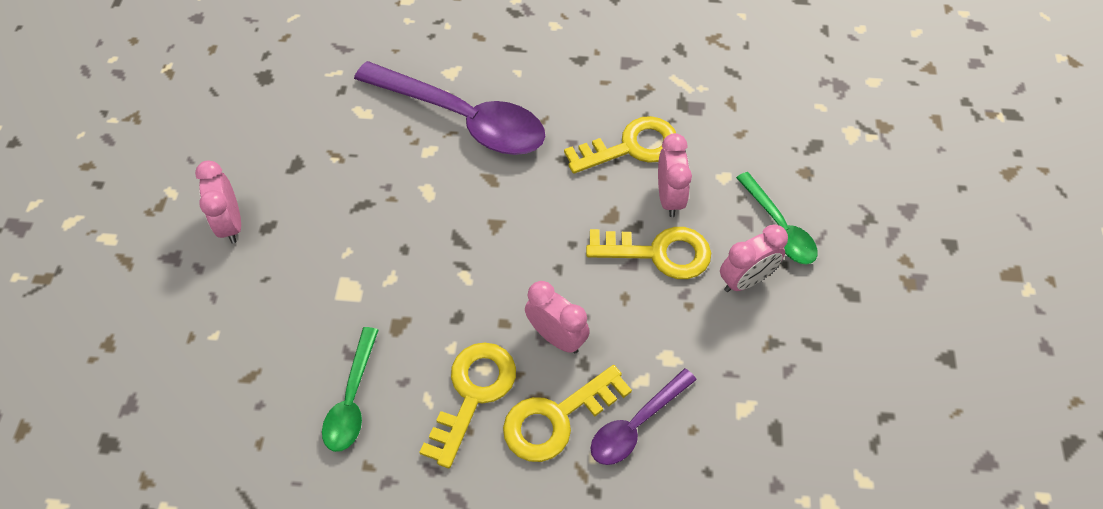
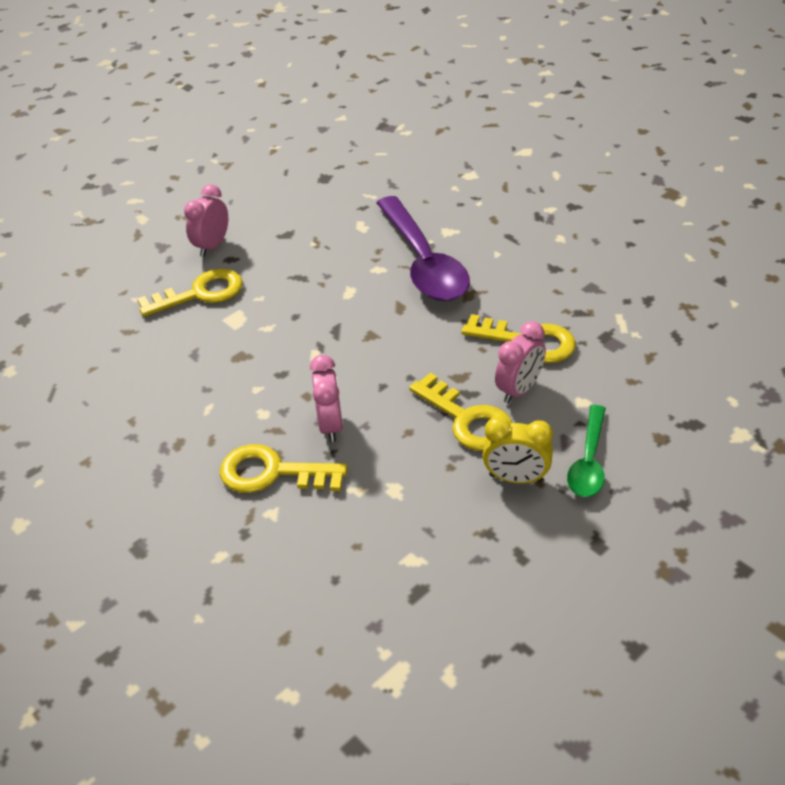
camera: 45 degrees right, 15 degrees down
(352, 399) = (166, 379): green spoon -> none
(473, 394) = (238, 423): yellow key -> yellow key (200, 293)
(636, 424) = (320, 513): purple spoon -> none
(745, 280) = (516, 478): pink clock -> yellow clock

